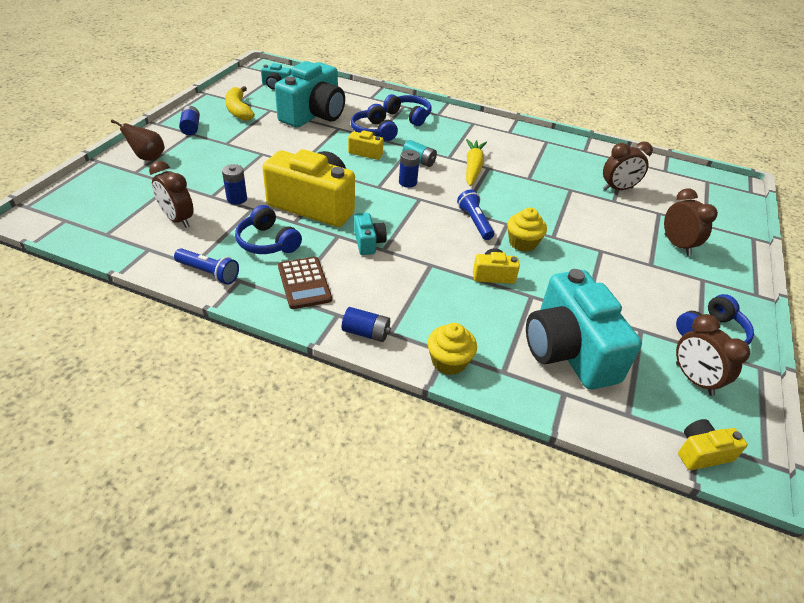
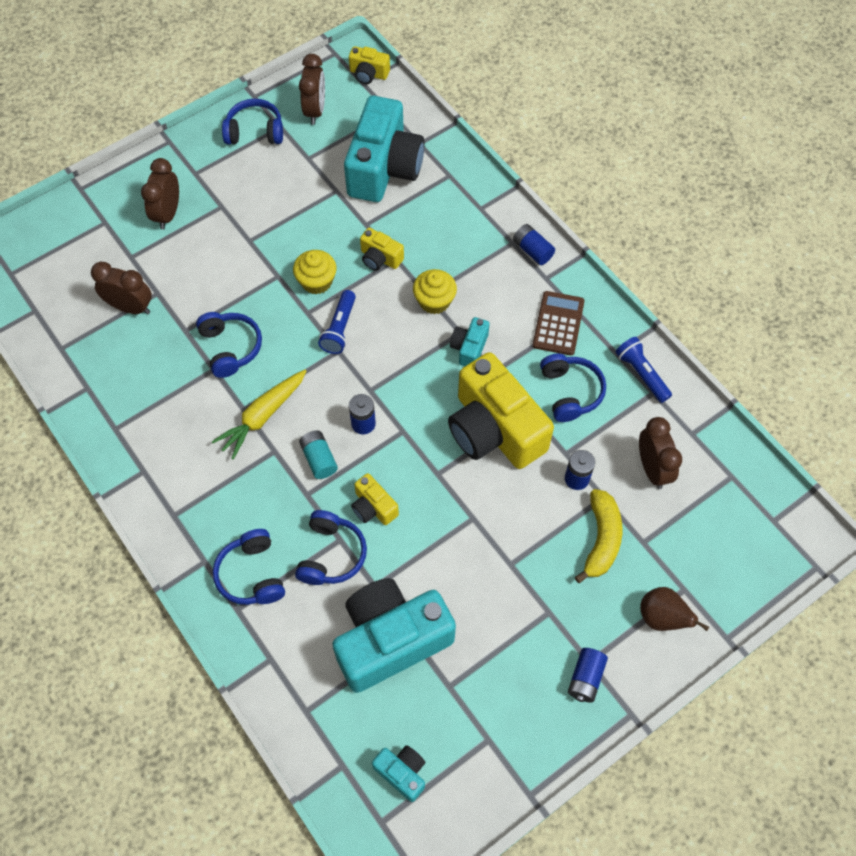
camera: 145 degrees left, 20 degrees up
(239, 110) = (498, 705): yellow banana -> yellow banana (601, 539)
(449, 361) = (484, 199): yellow cupcake -> yellow cupcake (434, 301)
(532, 190) = (230, 348): none -> blue headphones

